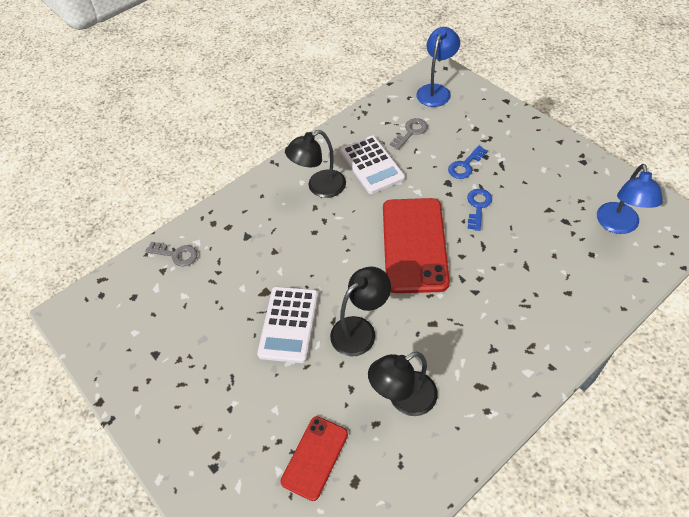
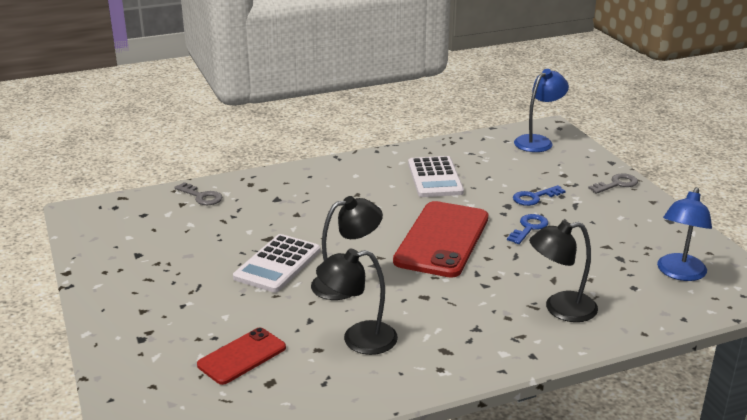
camera: 15 degrees right, 25 degrees down
(319, 187) = (371, 182): black lamp -> black lamp (560, 309)
(411, 132) = (491, 164): grey key -> grey key (616, 184)

